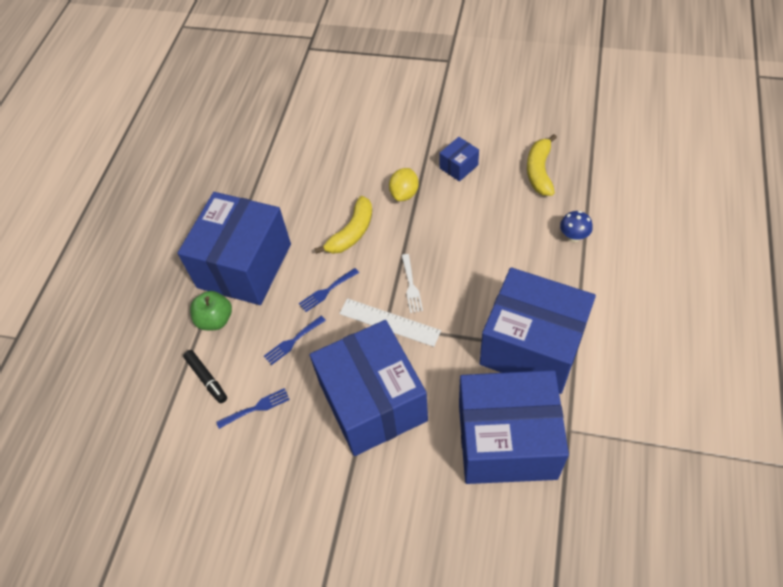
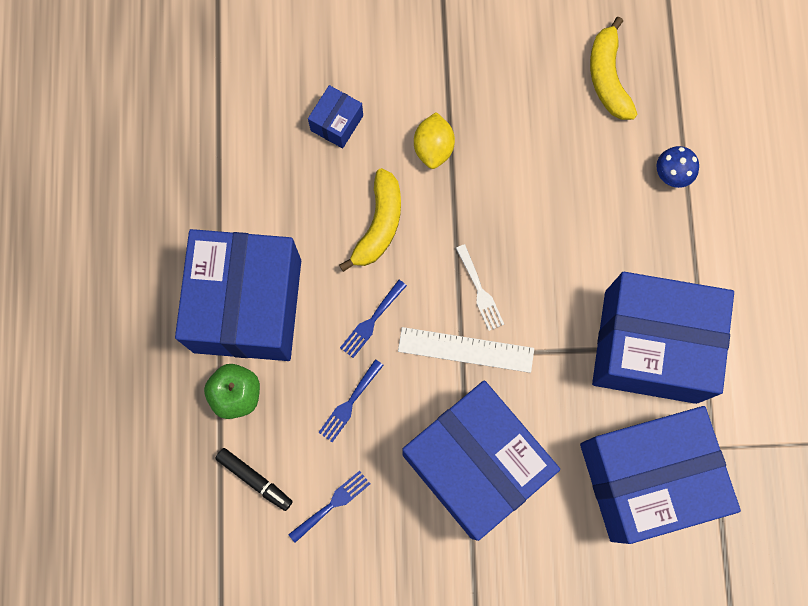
camera: 20 degrees left, 20 degrees up
(459, 166) = (497, 89): blue box -> blue box (337, 123)

